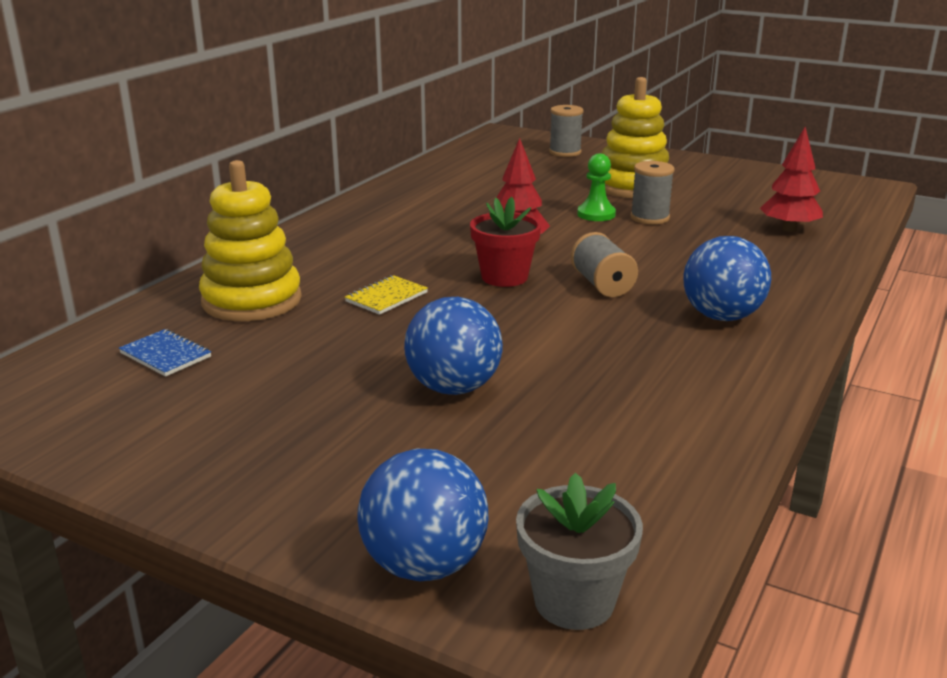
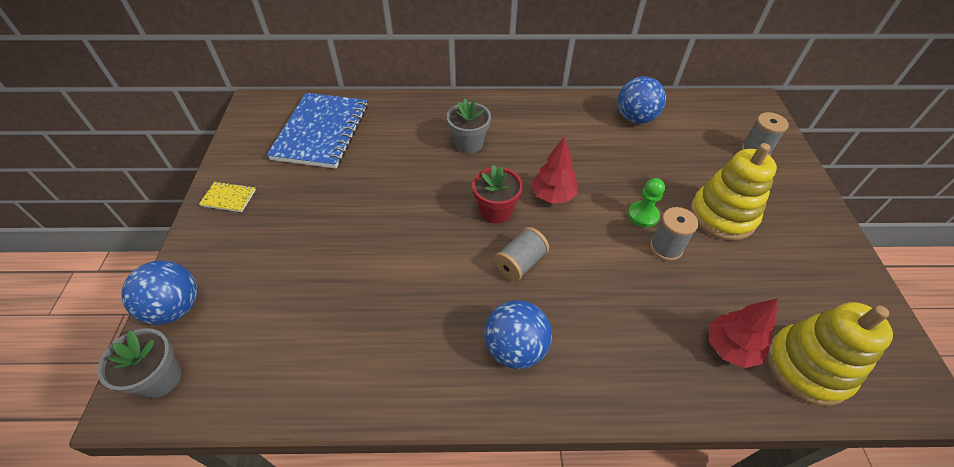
camera: 60 degrees right, 25 degrees up
(166, 355) = (321, 132): blue notebook -> blue notebook, size x2.43
(252, 300) = (394, 128): yellow stacking toy -> yellow stacking toy (807, 367)
(361, 263) = (469, 143): none -> grey flower pot
(386, 297) = (432, 174): yellow notebook -> yellow notebook (228, 198)
(453, 388) = (341, 248): blue ball -> blue ball (635, 118)

